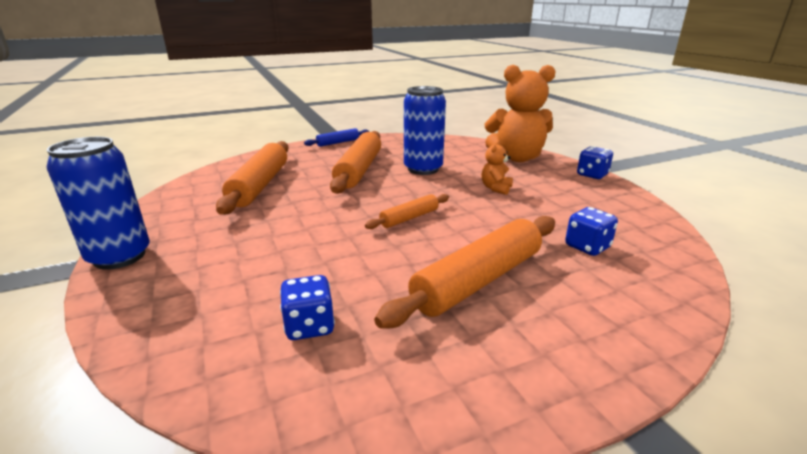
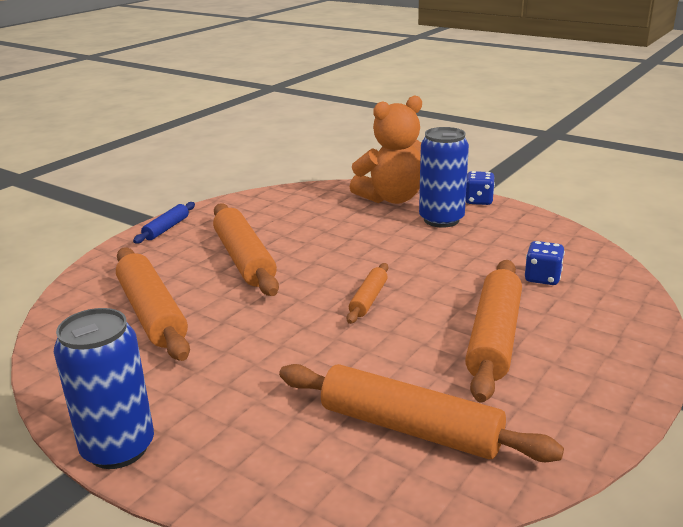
camera: 30 degrees left, 0 degrees up
(309, 326) = (410, 428): blue dice -> orange rolling pin
(423, 169) = (313, 238): blue can -> blue can (441, 220)
(496, 188) = (411, 241): orange teddy bear -> none

